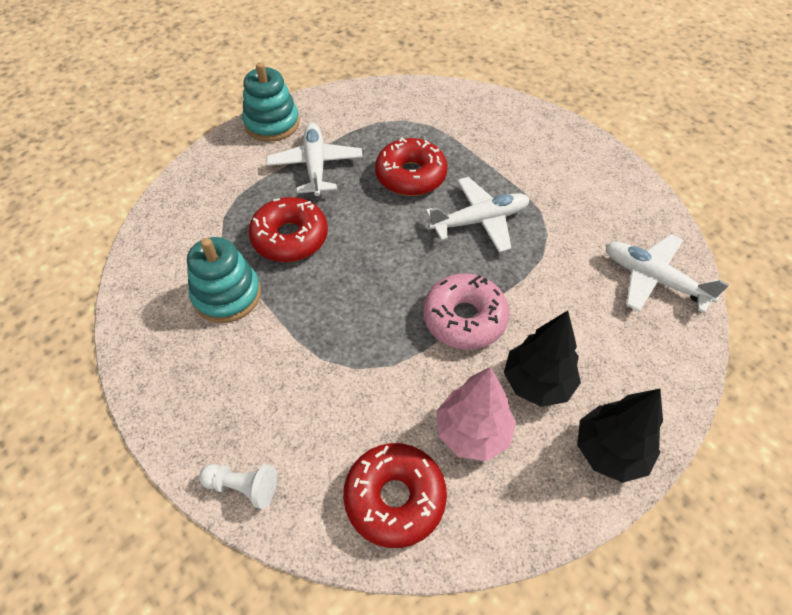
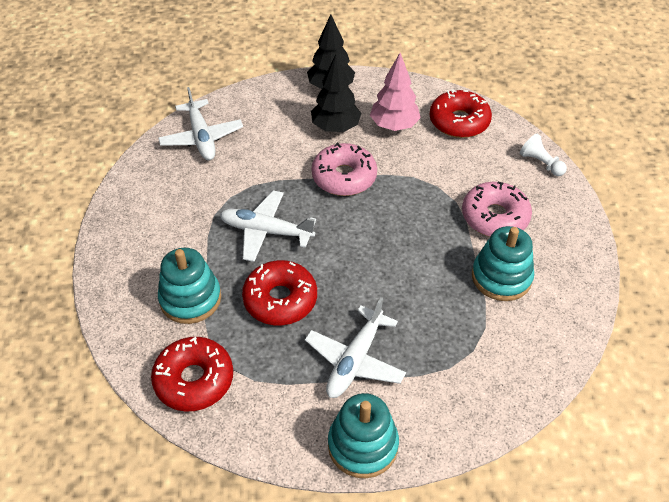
camera: 145 degrees left, 5 degrees down
(266, 362) = (494, 217): none -> pink donut
(290, 238) = (425, 298): red donut -> red donut (194, 380)
(478, 143) = (190, 299): none -> turquoise stacking toy

